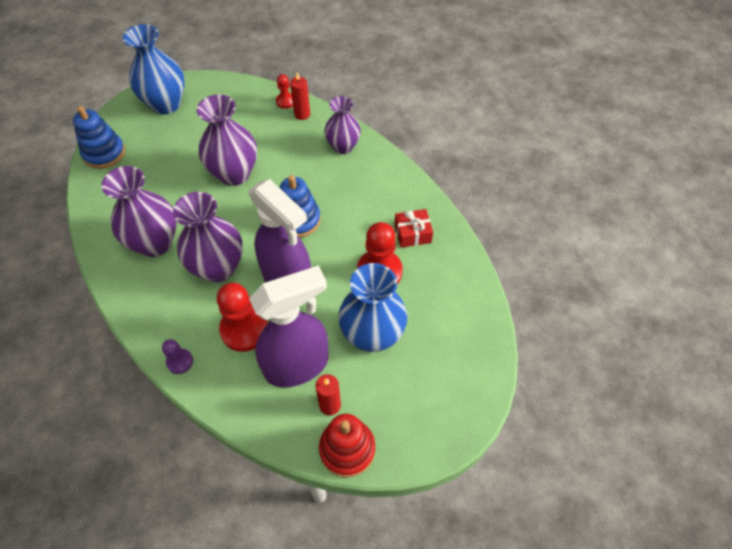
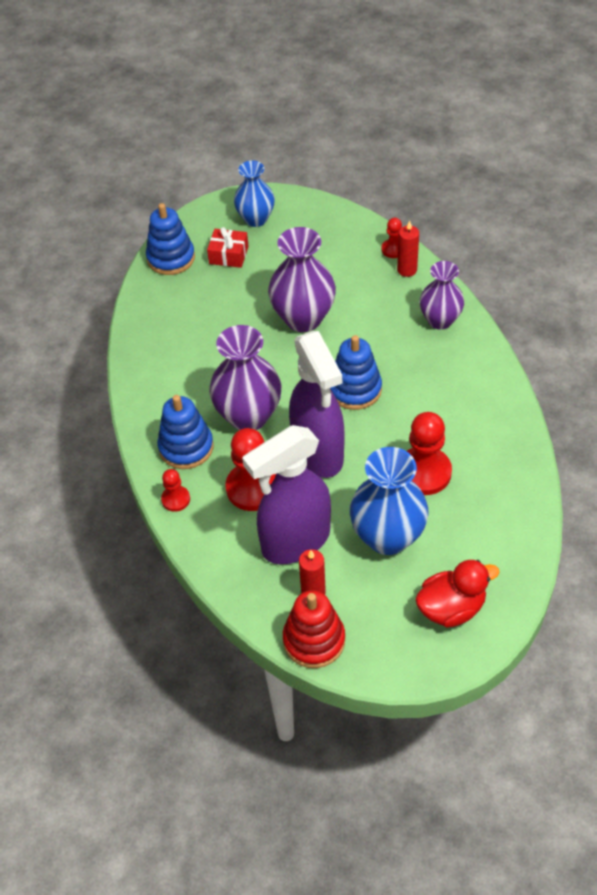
camera: 25 degrees right, 5 degrees down
(155, 243) = (192, 371): purple vase -> none
(166, 104) = (256, 219): blue vase -> blue vase, size x0.66
(173, 311) = (186, 447): none -> blue stacking toy
(180, 361) = (176, 499): purple pawn -> red pawn
(298, 365) = (295, 542): purple spray bottle -> purple spray bottle turned 150 degrees clockwise
(412, 233) = (480, 442): red gift -> red gift (228, 255)
(446, 379) = (451, 608): none -> red duck

